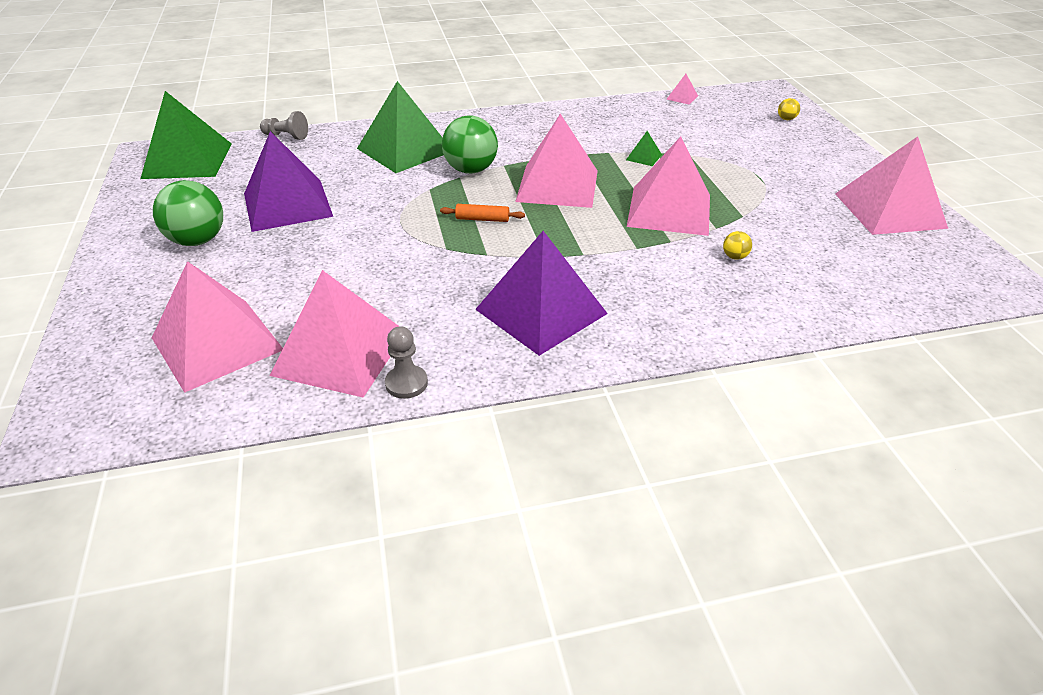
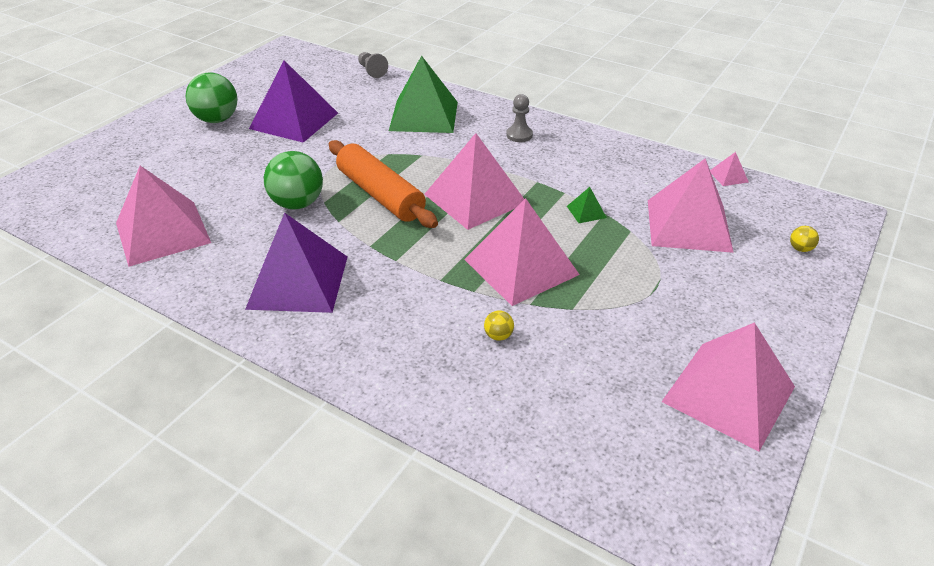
camera: 45 degrees right, 0 degrees up
(187, 160) = (295, 63): green pyramid -> none
(217, 343) = (127, 188): pink pyramid -> pink pyramid (688, 225)
(406, 383) = (158, 274): grey pawn -> grey pawn (519, 135)
(471, 170) = (438, 153): green ball -> green ball (297, 204)
(482, 219) = (380, 195): orange rolling pin -> orange rolling pin, size x2.34

